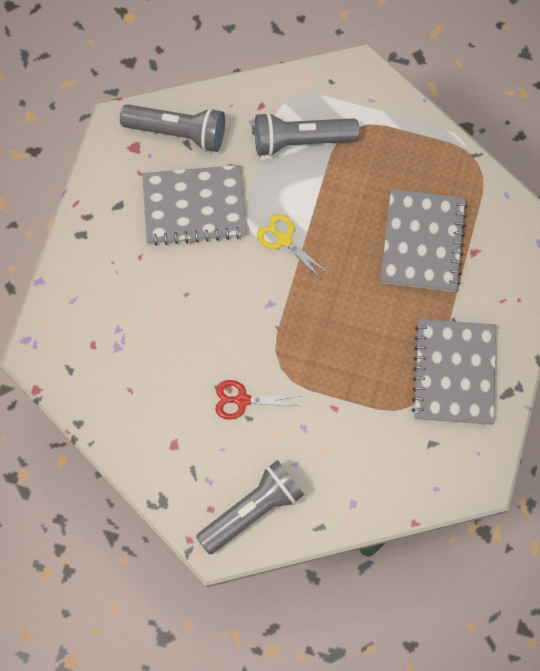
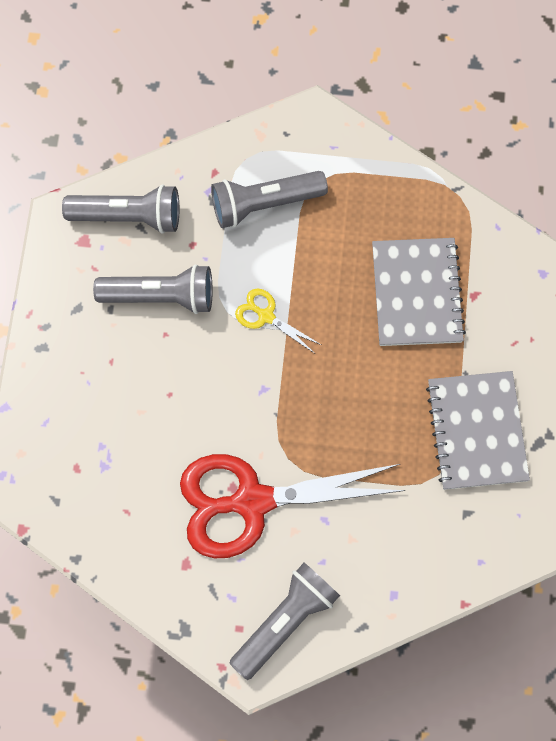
camera: 10 degrees left, 0 degrees up
(194, 206) = (161, 296): grey notebook -> grey flashlight
(242, 400) = (252, 501): red scissors -> red scissors, size x2.33

